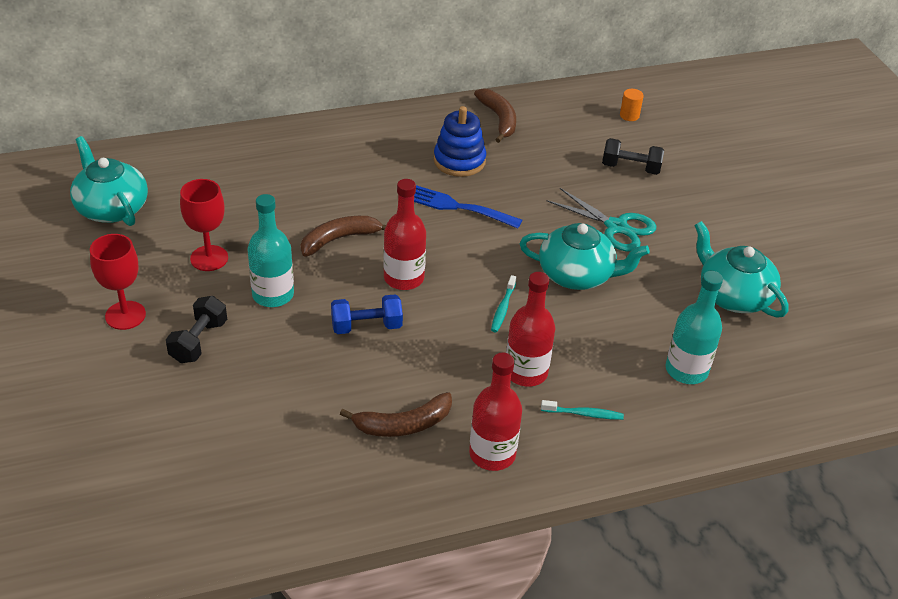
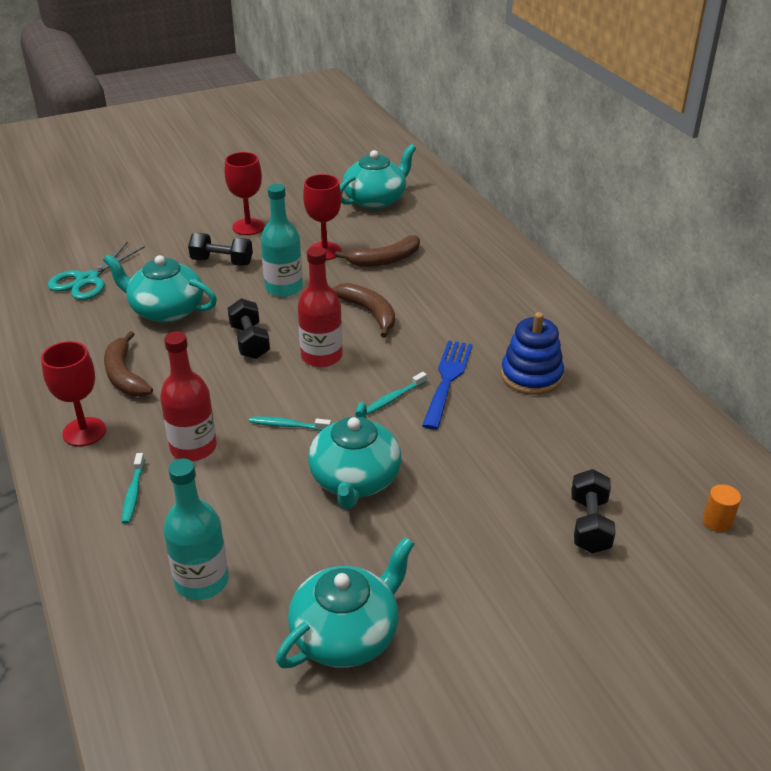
camera: 85 degrees right, 5 degrees down
(287, 391) = (166, 310): none -> turquoise teapot
(366, 326) = (249, 342): blue dumbbell -> black dumbbell
(475, 240) = (394, 398): none -> turquoise toothbrush
(492, 454) = (84, 432): red bottle -> red goblet
(499, 119) = (631, 400): brown banana -> brown banana (385, 260)
(617, 227) = (456, 513): turquoise scissors -> turquoise scissors (87, 280)

